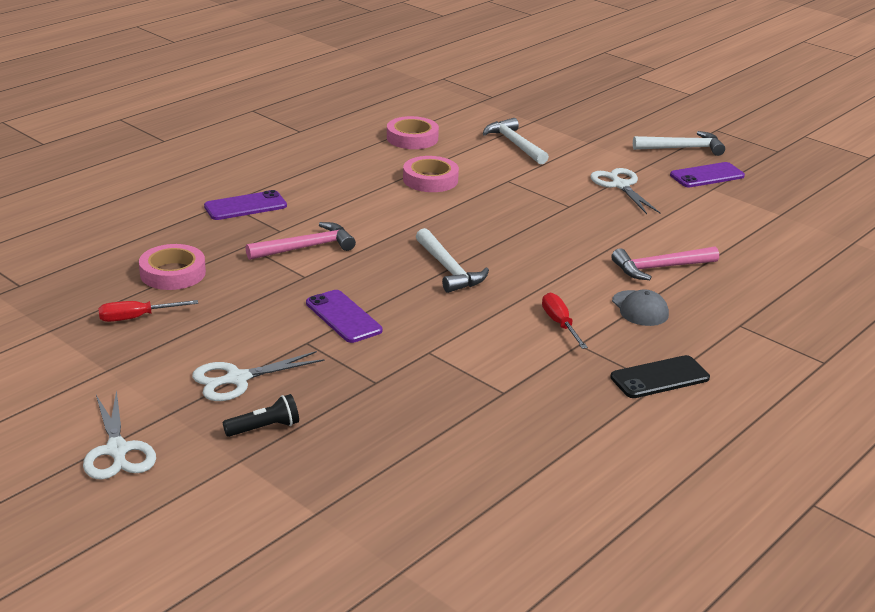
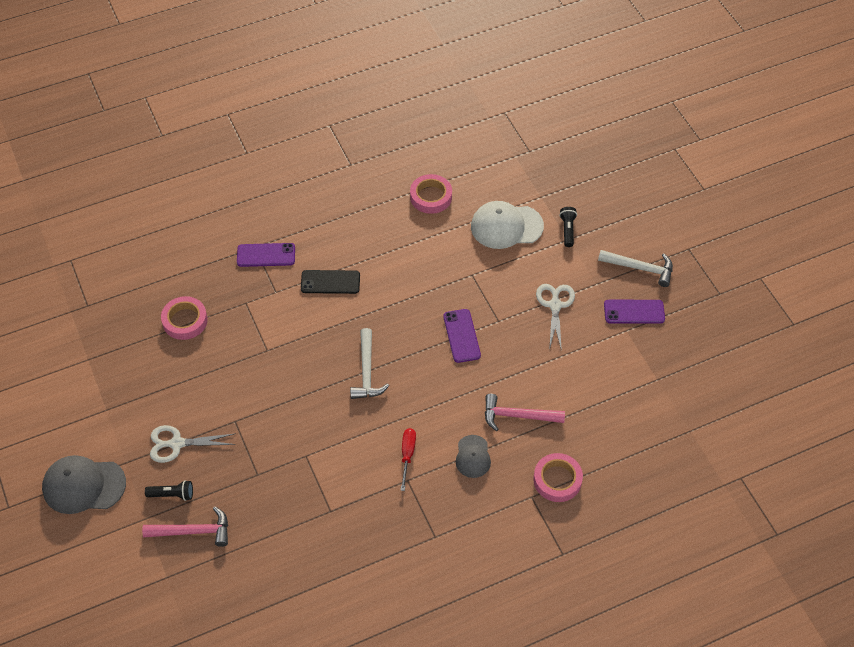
camera: 25 degrees right, 25 degrees up
(117, 450) = (84, 486): white scissors -> grey cap
(136, 318) = (143, 362): red screwdriver -> none
(306, 247) = (283, 317): pink hammer -> pink hammer (193, 531)
(343, 317) = (270, 402): purple phone -> purple phone (461, 336)
(430, 180) = (414, 257): pink tape -> pink tape (557, 480)
(515, 144) = (506, 226): white hammer -> white cap
(582, 137) = (567, 230): none -> black flashlight
(660, 378) = (439, 531): black phone -> black phone (330, 282)

